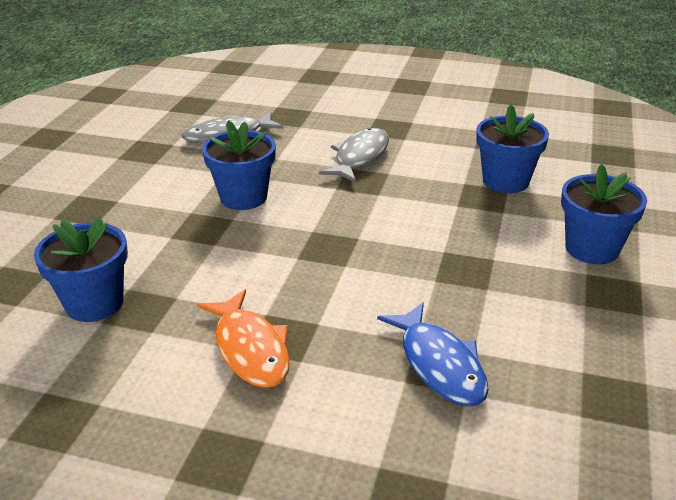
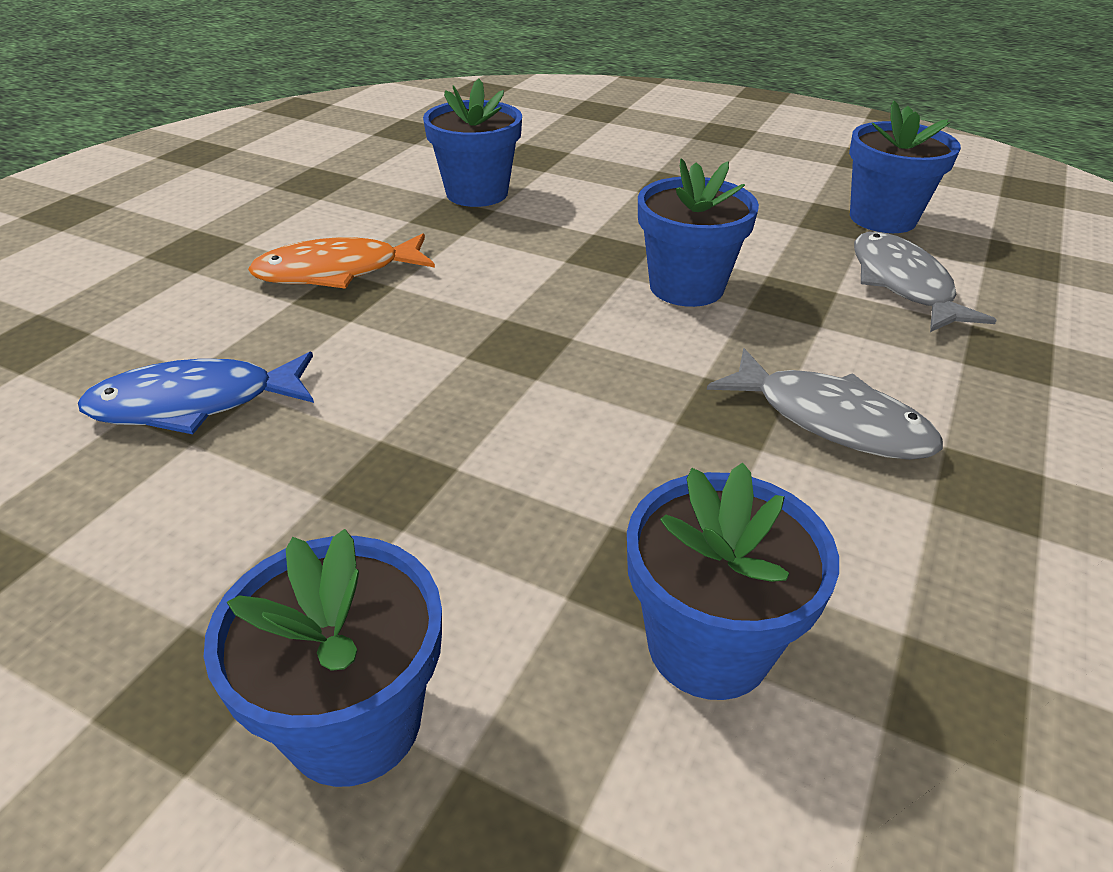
camera: 100 degrees right, 5 degrees up
(144, 137) = (882, 218): none -> blue flower pot

